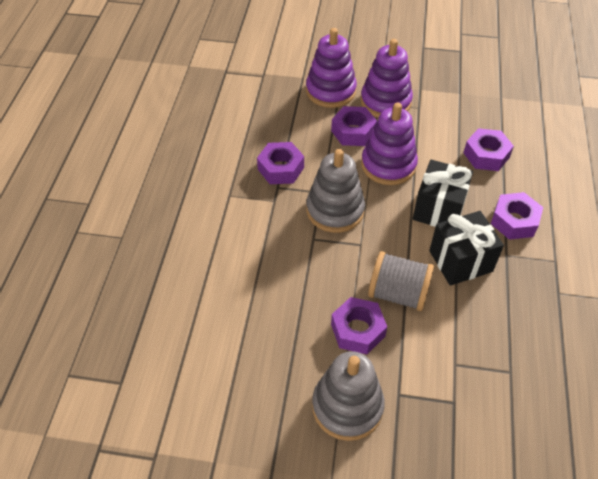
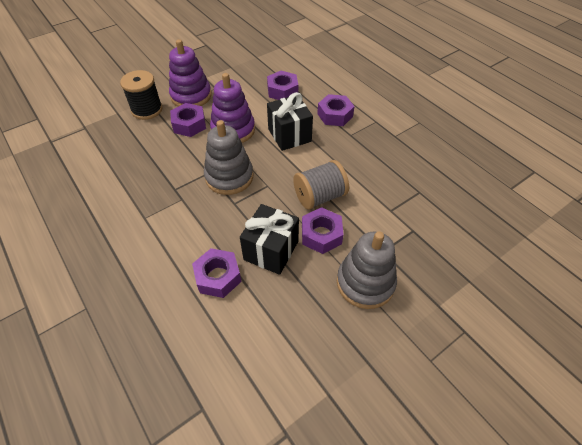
camera: 45 degrees left, 0 degrees up
(280, 168) = (164, 176): purple nut -> purple nut (218, 277)
(330, 91) = (147, 110): purple stacking toy -> black spool
(460, 261) = (332, 154): black gift -> black gift (271, 250)

